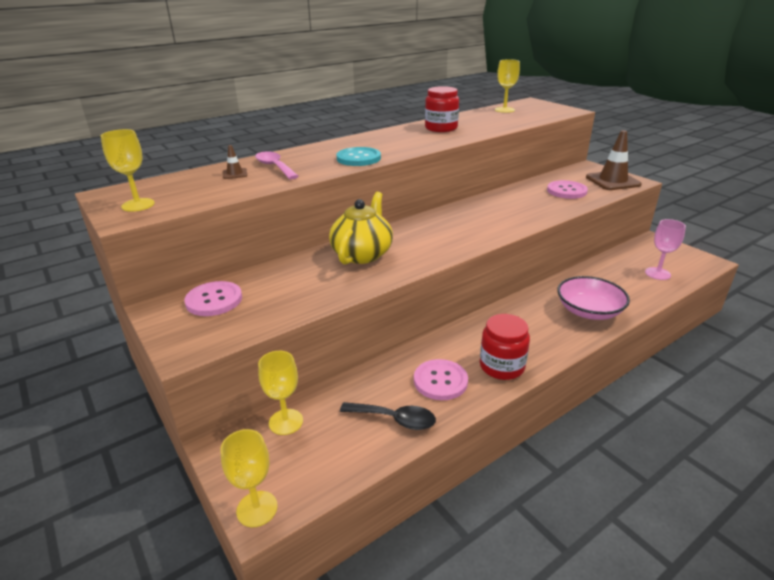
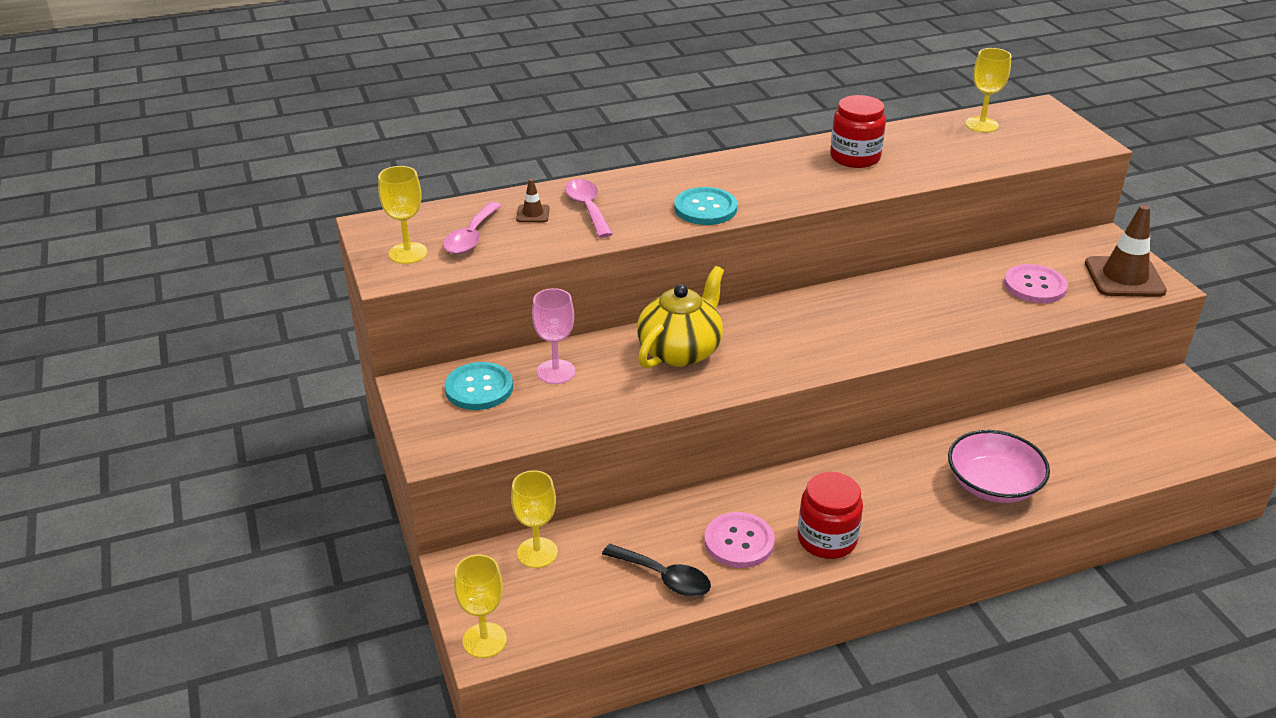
camera: 15 degrees right, 5 degrees up
(189, 190) = (471, 237): none -> pink spoon
(214, 300) = (479, 388): pink button -> turquoise button
(657, 273) = (1140, 444): pink goblet -> pink goblet (556, 372)

